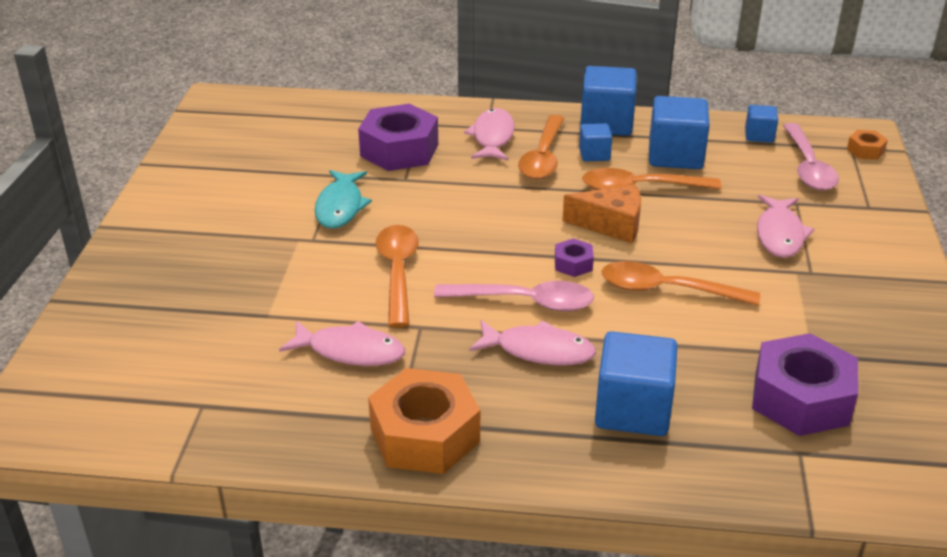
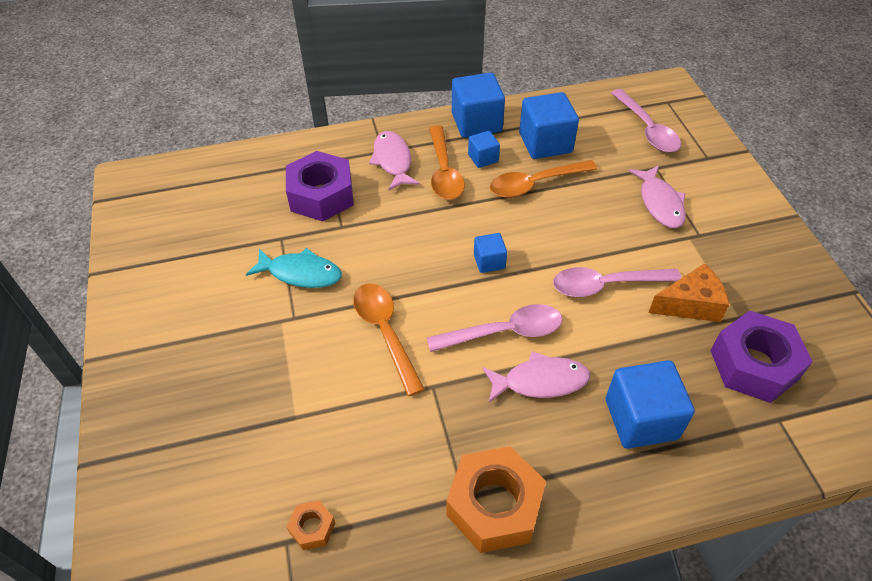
camera: 20 degrees left, 15 degrees up
(340, 207) = (301, 273): turquoise fish -> turquoise fish turned 60 degrees counterclockwise
(350, 351) = (388, 434): pink fish -> none
(573, 264) = (522, 279): purple nut -> none
(611, 225) = (532, 229): orange cheese -> orange cheese (690, 304)
(667, 290) = (606, 285): orange spoon -> pink spoon
(759, 135) = (597, 106): blue cube -> blue cube (489, 261)
(865, 150) = (679, 102): orange nut -> orange nut (312, 528)

